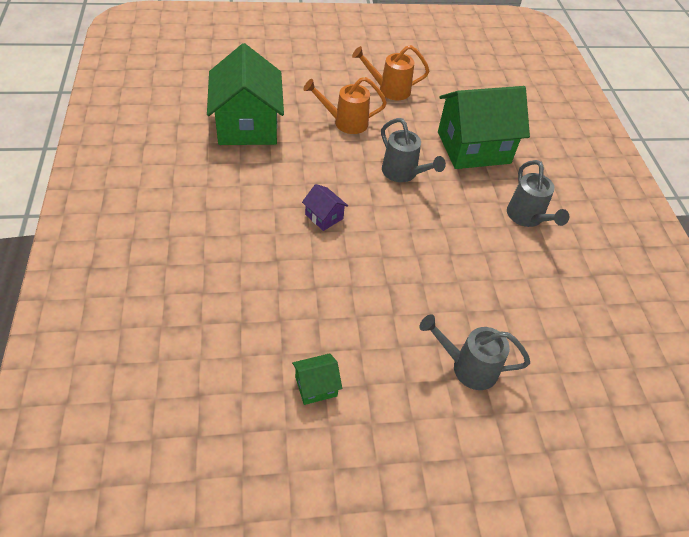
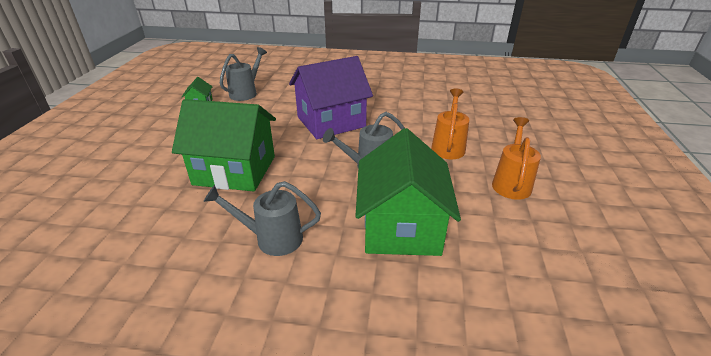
camera: 110 degrees right, 15 degrees down
(247, 125) = (443, 103): green house -> green house (235, 170)
(324, 216) = (331, 122): purple house -> purple house, size x2.39
(468, 367) = (155, 157): grey watering can -> grey watering can (246, 93)

